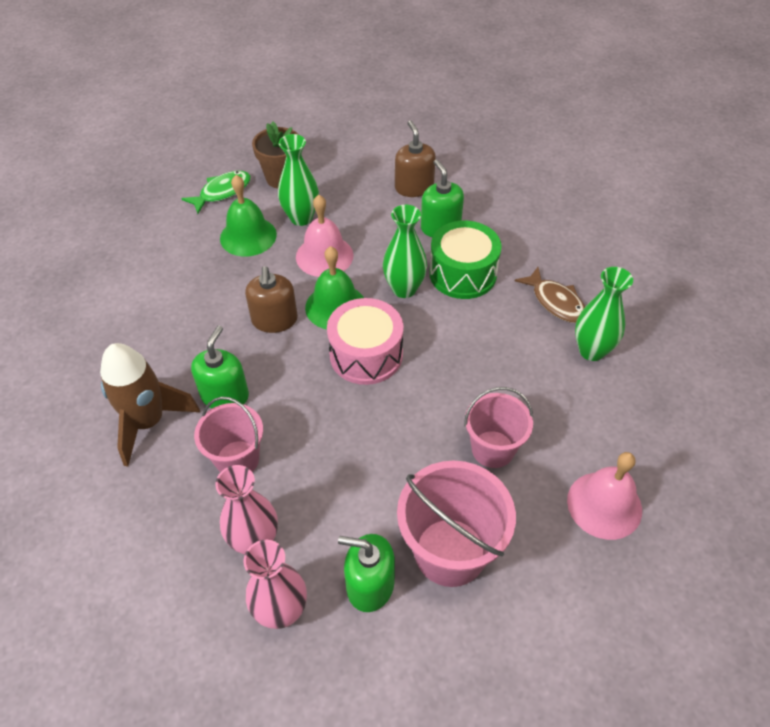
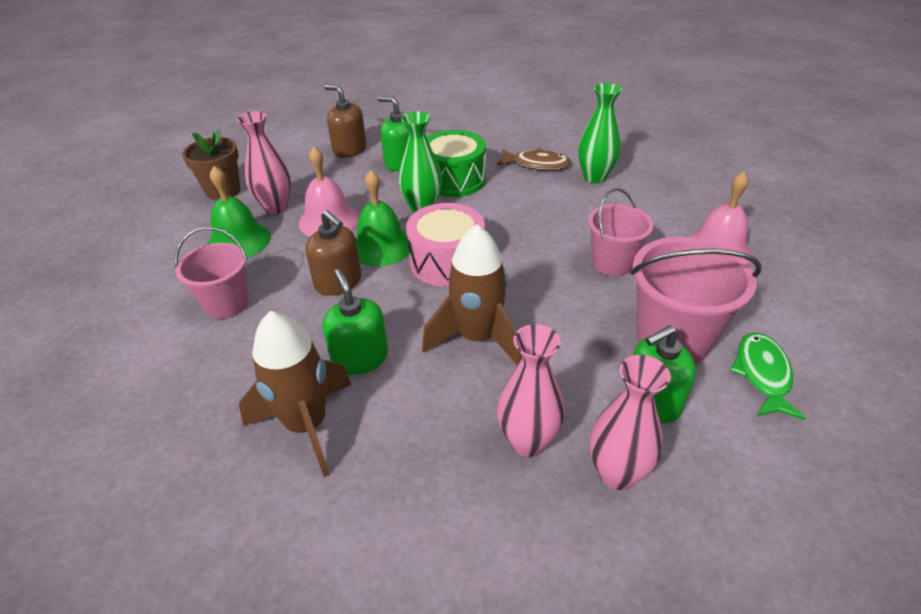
camera: 40 degrees left, 10 degrees down
(222, 192) = (173, 224): green fish -> green fish (762, 374)
(237, 459) = (432, 395): pink bucket -> pink bucket (226, 304)
(301, 218) = (275, 207): green vase -> pink vase
(313, 438) = (477, 338): none -> brown rocket

